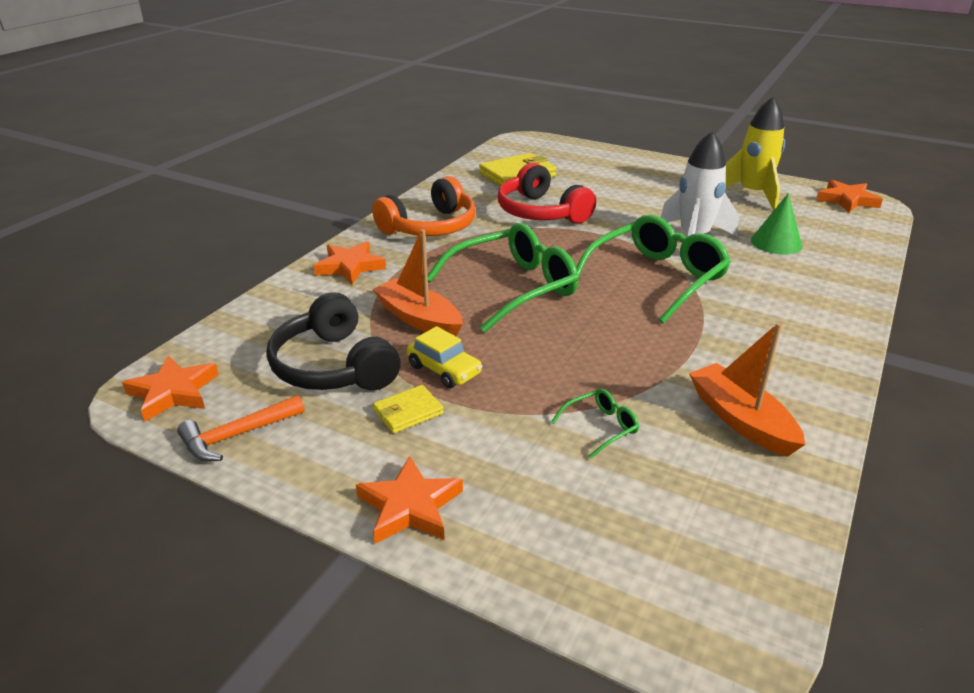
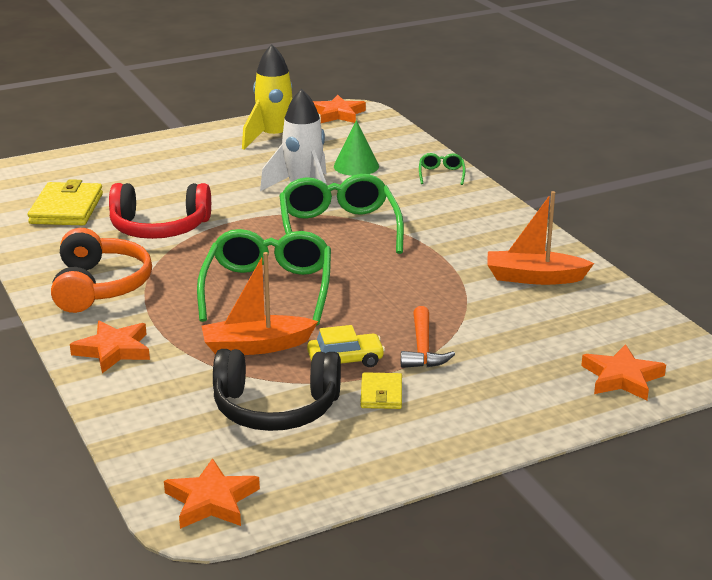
camera: 55 degrees left, 5 degrees down
(237, 435) = (319, 481): orange hammer -> orange hammer (423, 348)
(410, 506) = (489, 428): orange star -> orange star (622, 378)
(601, 427) = (486, 326): green glasses -> green glasses (441, 174)

